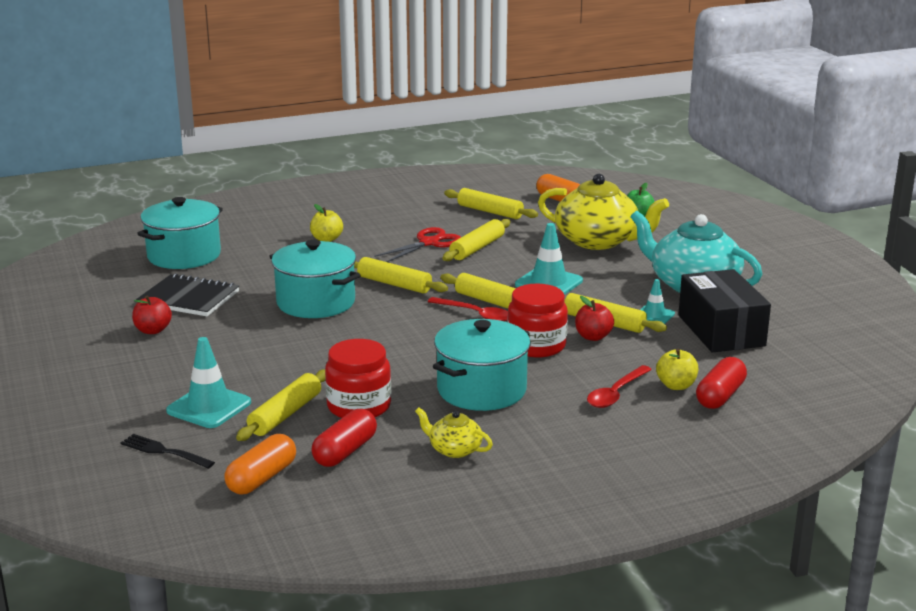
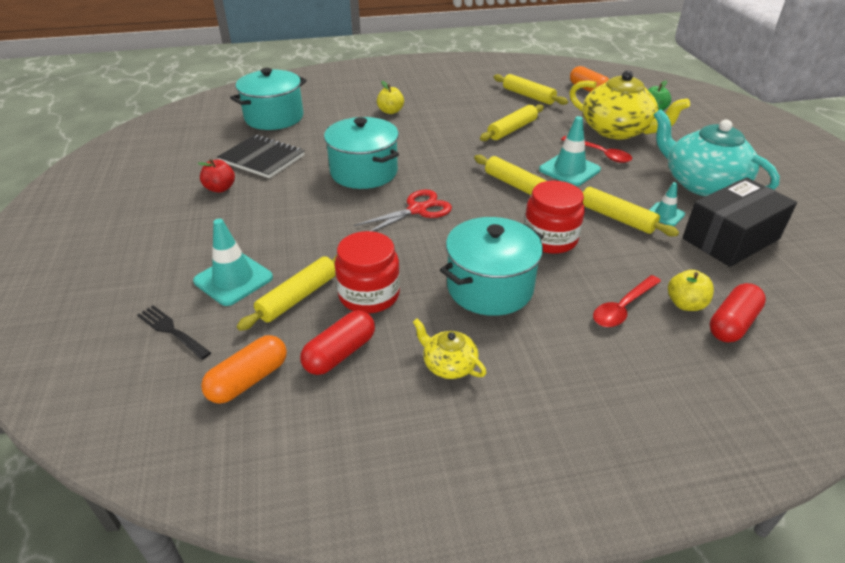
camera: 10 degrees right, 15 degrees up
(394, 284) = (434, 159): yellow rolling pin -> none
(429, 243) = (473, 121): red scissors -> red scissors (417, 210)
(475, 314) = (499, 198): red spoon -> red spoon (600, 154)
(593, 337) = (605, 234): red apple -> none
(721, 330) = (731, 239): black box -> black box turned 60 degrees clockwise

